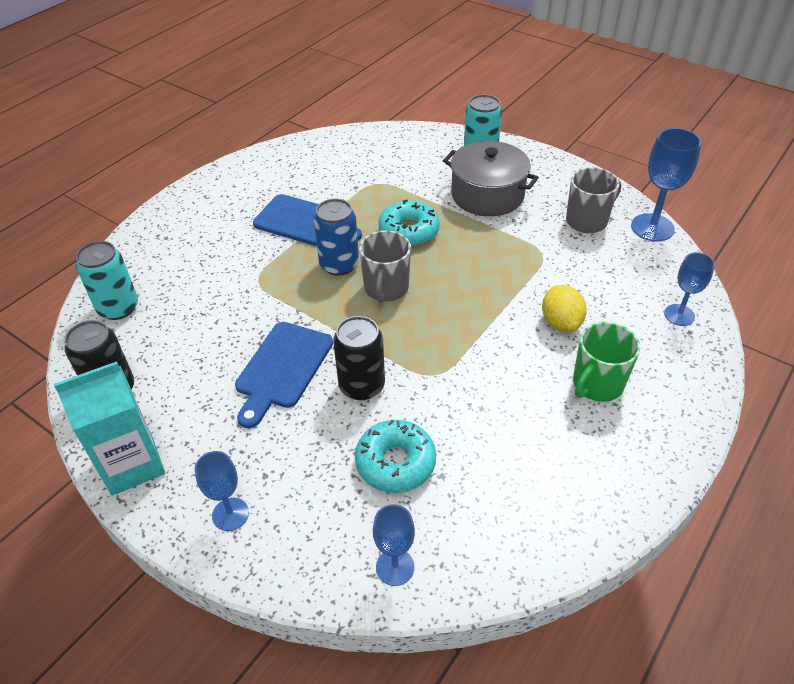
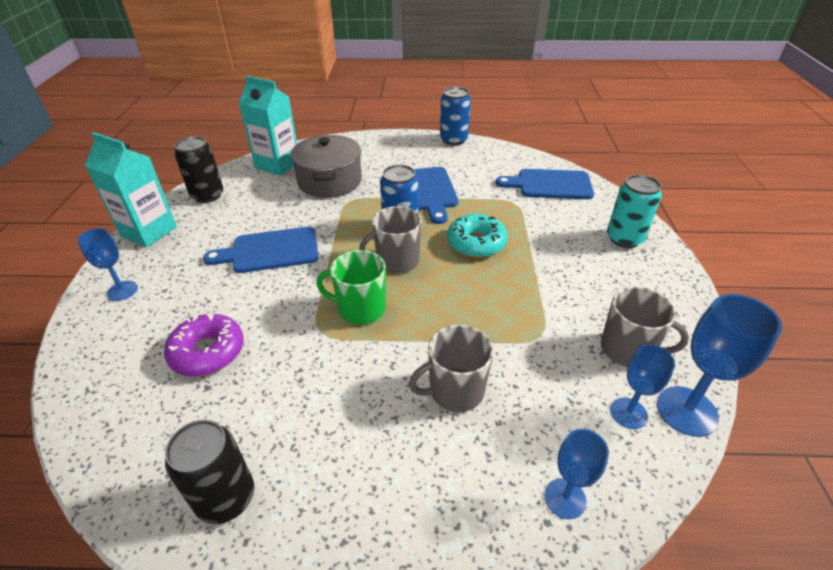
camera: 55 degrees right, 5 degrees down
(118, 308) = (278, 165): turquoise can -> turquoise carton
(235, 166) = (453, 140): none -> blue can
(361, 386) = (279, 296): black can -> black can (226, 498)
(375, 151) = (550, 185): none -> blue cutting board
(395, 462) = (207, 352): turquoise donut -> purple donut
(395, 567) = (98, 400): blue goblet -> blue goblet (628, 413)
(487, 195) = (577, 266): grey pot -> grey pot (329, 181)
(560, 322) = (455, 391): yellow lemon -> grey mug
(597, 384) = (390, 458): green mug -> green mug (360, 309)

